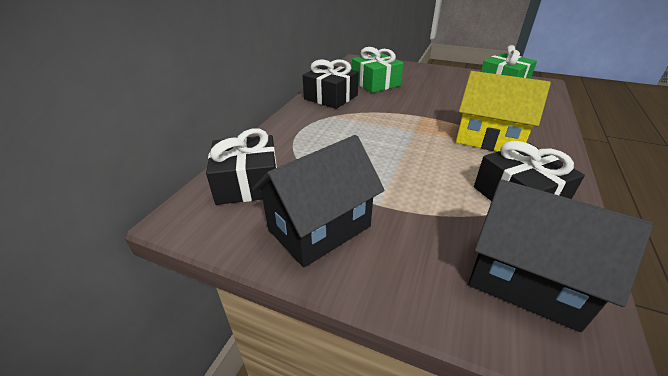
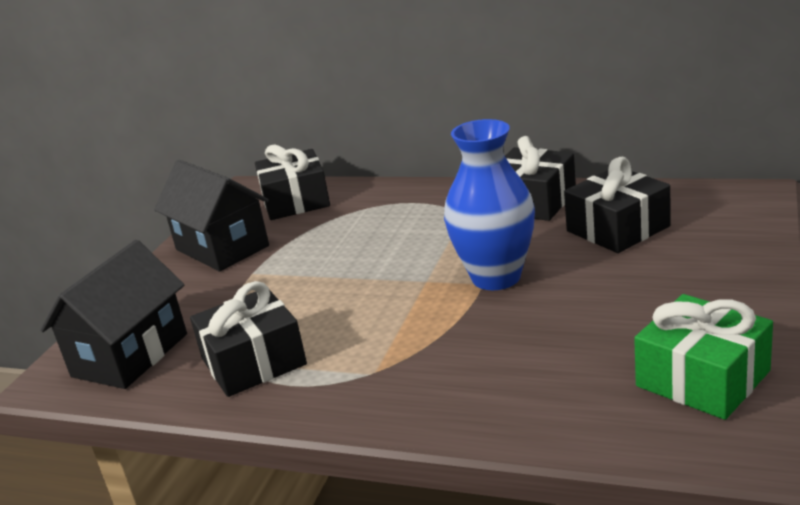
camera: 90 degrees right, 10 degrees down
(375, 83) = (618, 229): green gift -> black gift
(416, 112) = (496, 277): none -> blue vase
(489, 139) = (408, 346): yellow house -> none

